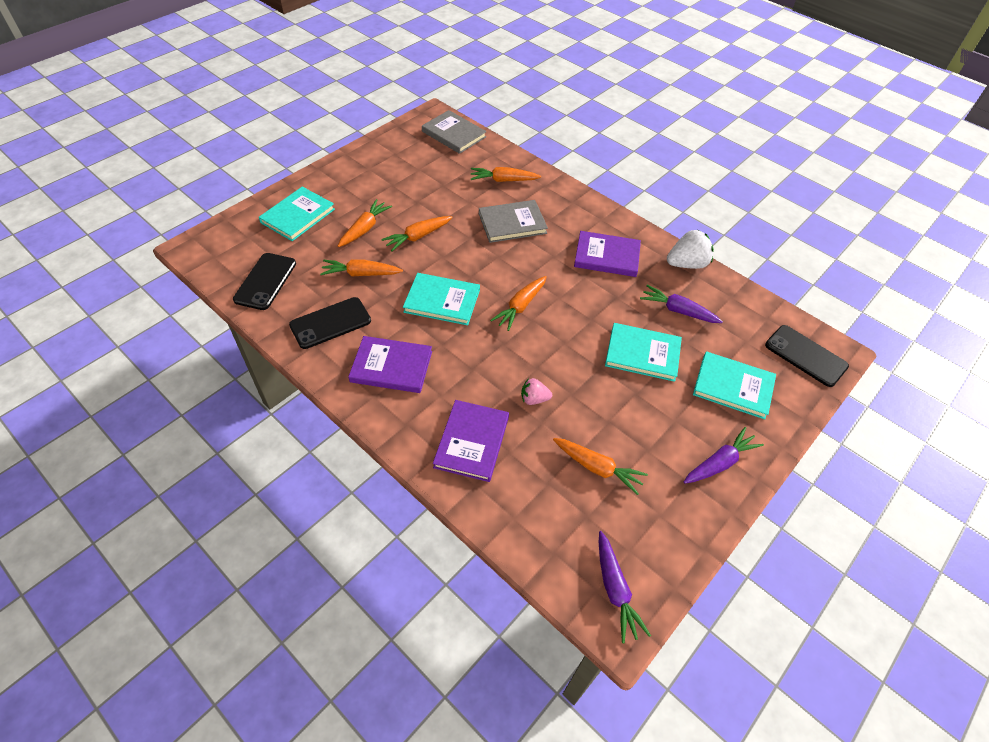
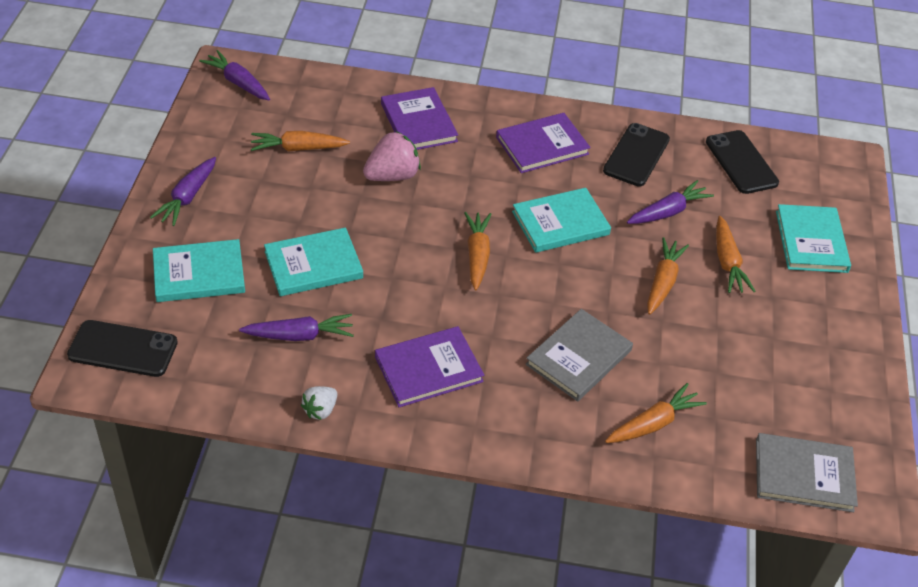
camera: 145 degrees right, 5 degrees down
(361, 274) = (668, 212): orange carrot -> purple carrot
(534, 399) = (392, 176): pink strawberry -> pink strawberry, size x1.72
(686, 264) = (320, 410): white strawberry -> white strawberry, size x0.58

